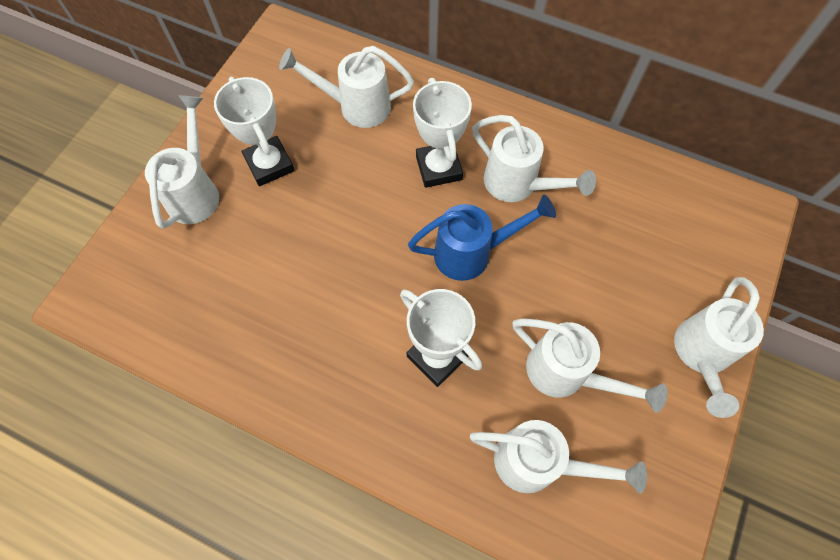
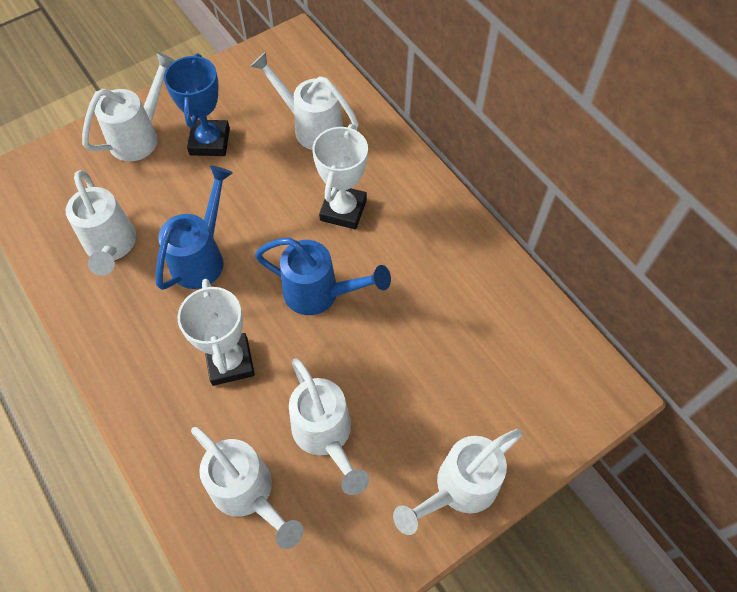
camera: 30 degrees right, 5 degrees down
(269, 164) = (210, 142): white trophy -> blue trophy
(341, 275) = (202, 256): none -> blue watering can
(518, 185) = (401, 258): white watering can -> white watering can (111, 247)

